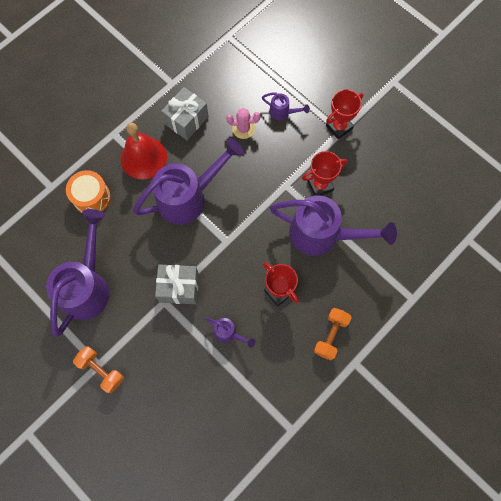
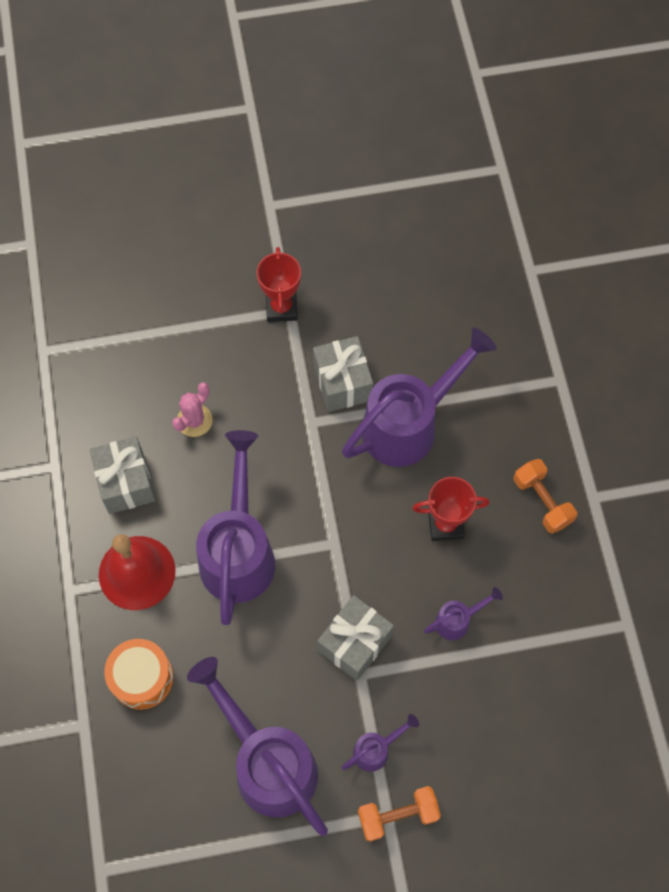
camera: 55 degrees left, 5 degrees down
(282, 112) = (209, 359): purple watering can -> purple watering can (376, 749)
(320, 185) = (342, 383): red trophy -> grey gift

